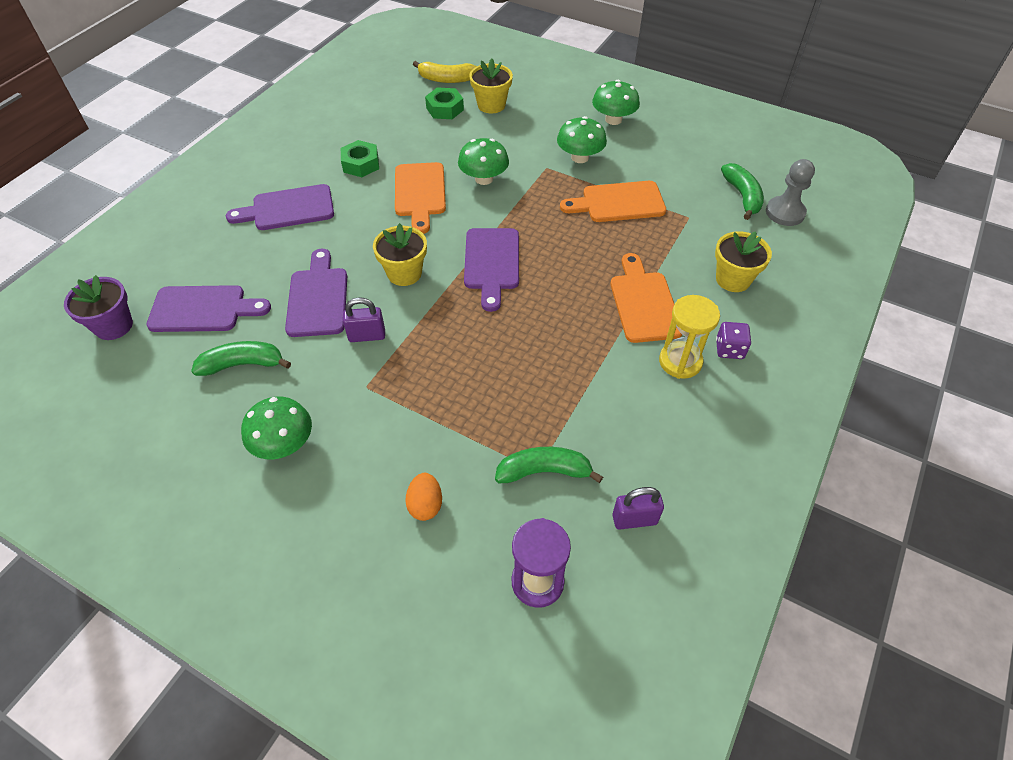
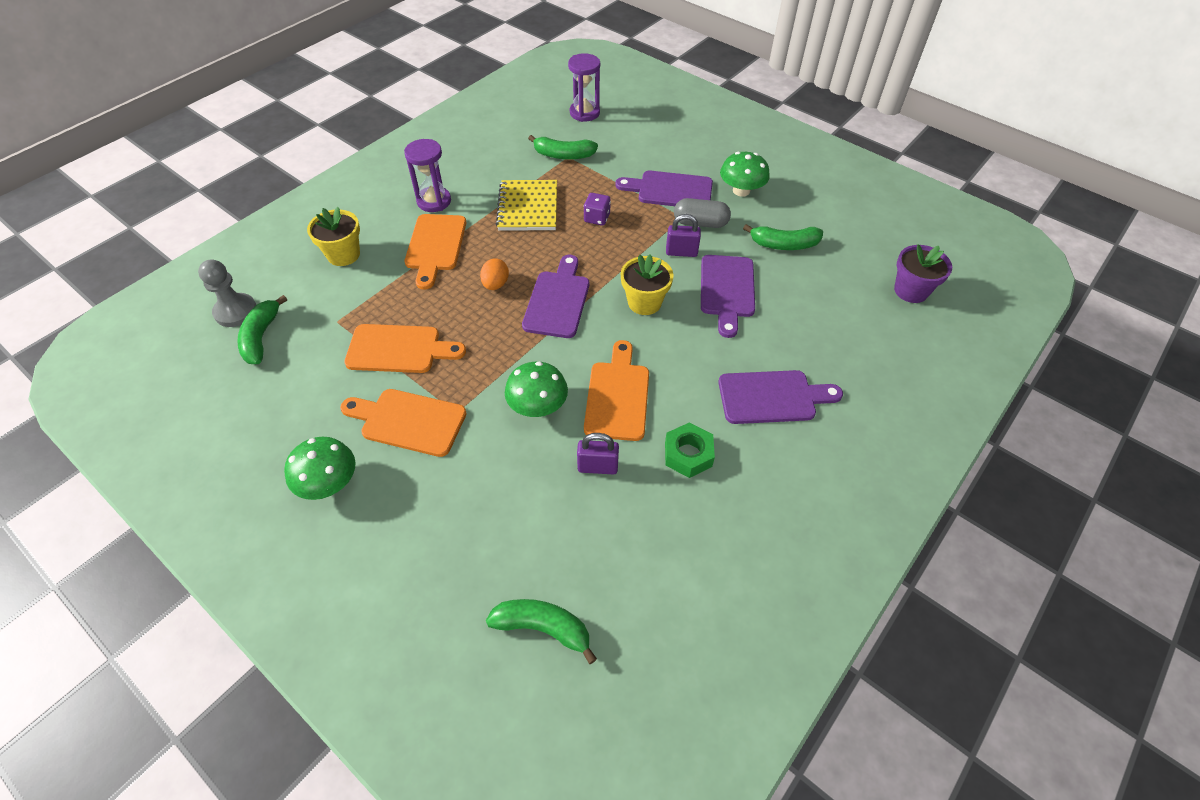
camera: 170 degrees left, 0 degrees up
(203, 309) = (833, 294): purple cutting board -> purple cutting board (670, 190)
(343, 380) = (700, 223): none -> grey capsule
(425, 505) = (644, 150): orange egg -> orange egg (495, 284)
(445, 109) = (560, 549): green nut -> none
(446, 79) = (543, 628): yellow banana -> green banana
(491, 105) = (488, 546): yellow flower pot -> none
(561, 370) = (528, 207): none -> yellow notebook
(580, 157) = (408, 421): green mushroom -> orange cutting board
(634, 519) = (517, 128): purple padlock -> purple padlock (597, 467)
(680, 361) = (434, 201): yellow hourglass -> purple hourglass
(729, 349) = (390, 204): purple dice -> purple dice (597, 218)

